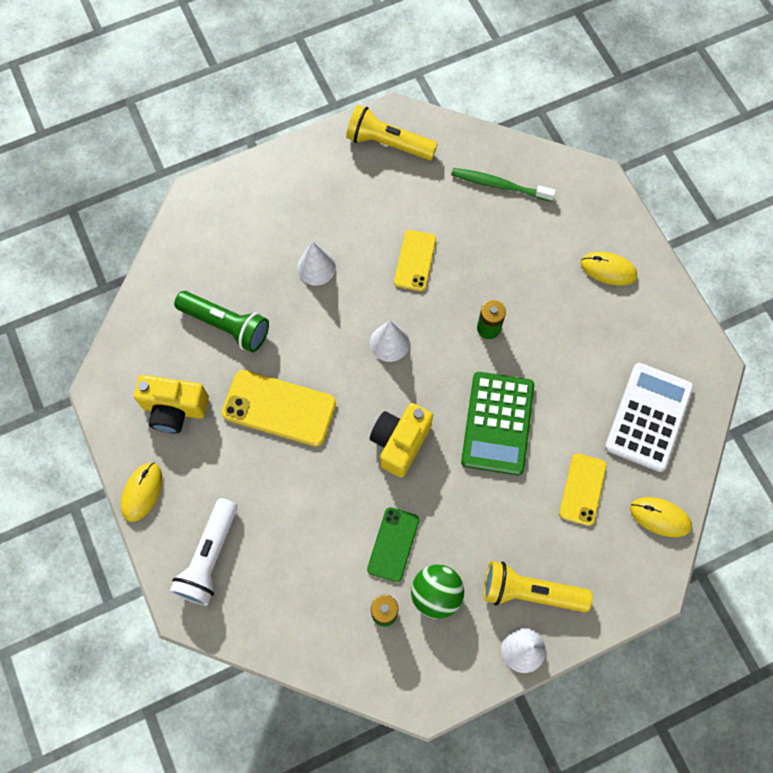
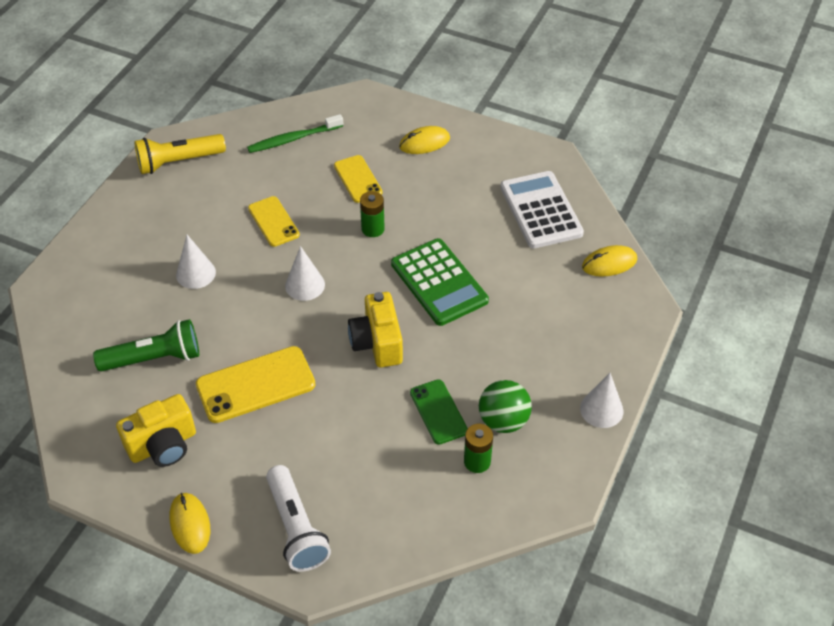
camera: 40 degrees left, 20 degrees down
(530, 592) = (569, 370): yellow flashlight -> none
(582, 489) = (540, 282): yellow phone -> yellow phone (357, 179)

